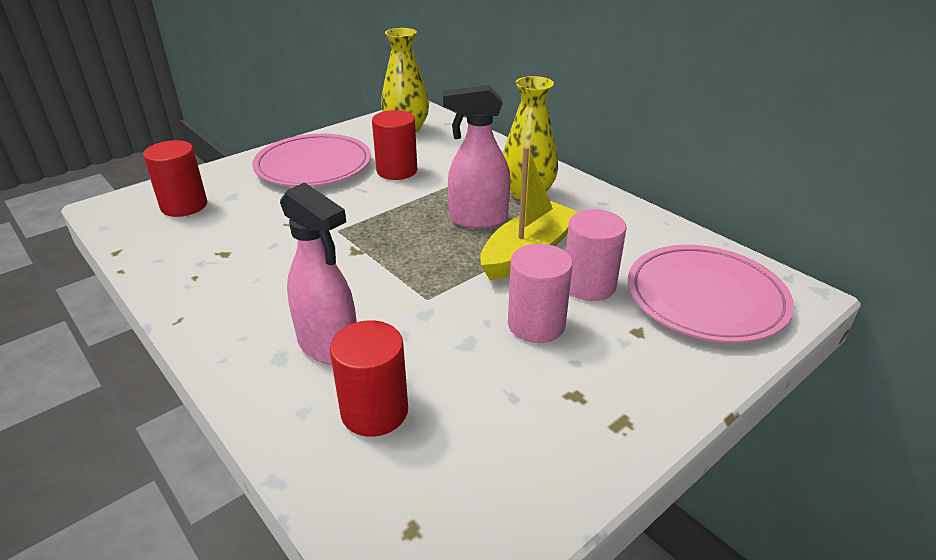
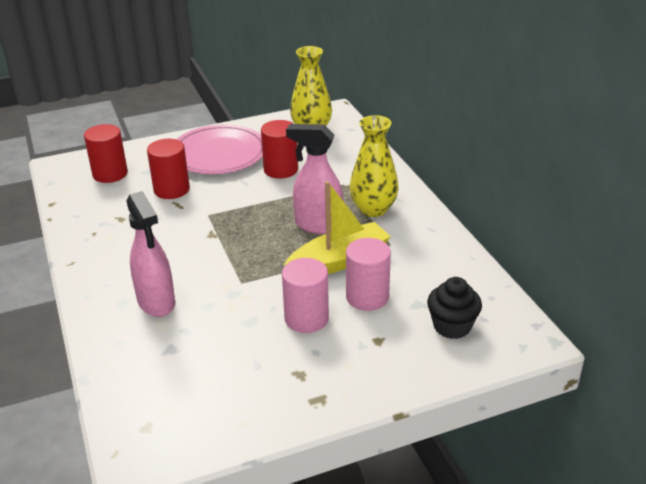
camera: 20 degrees right, 0 degrees up
(374, 411) = (162, 352): red cylinder -> red cylinder (171, 189)
(705, 298) = (452, 326): pink plate -> black cupcake

